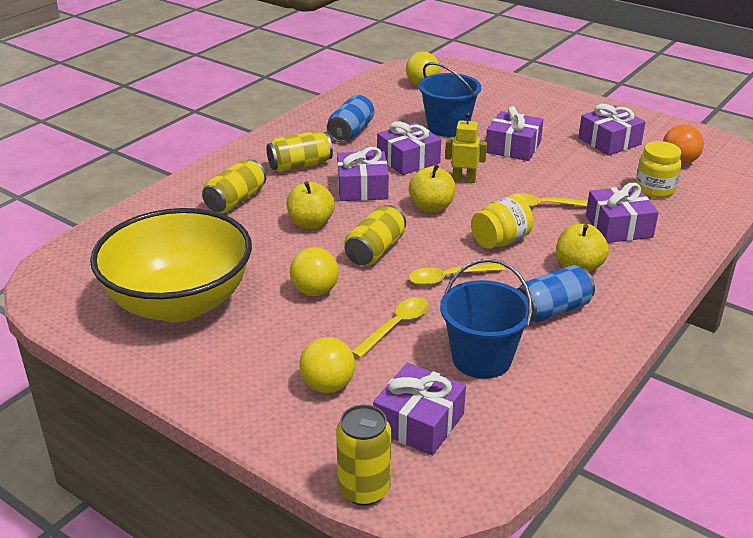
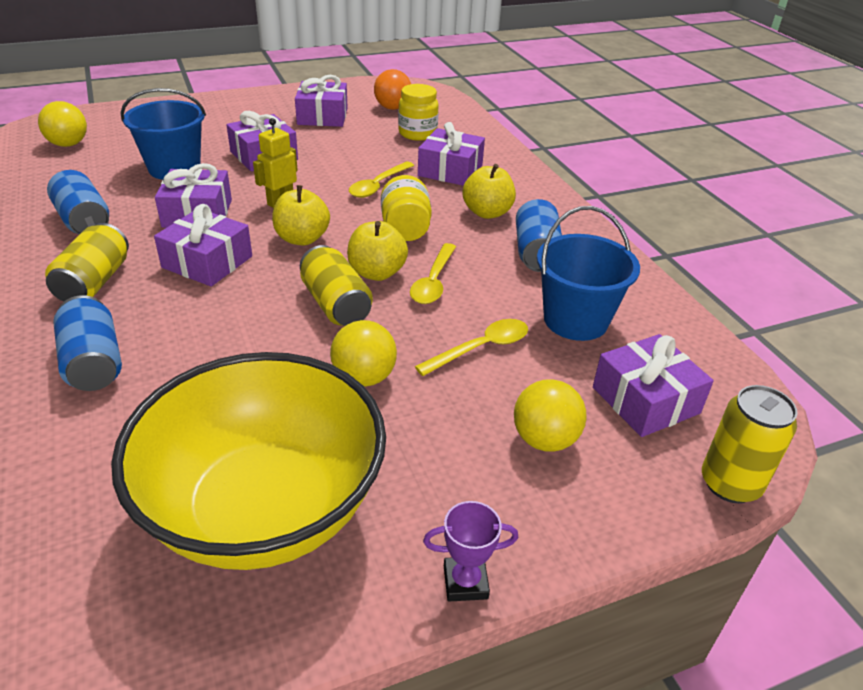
camera: 60 degrees left, 5 degrees up
(182, 393) = (465, 582): none -> purple trophy
(235, 201) = (93, 363): yellow can -> blue can
(311, 223) = (227, 325): yellow apple -> yellow apple (377, 273)
(396, 326) = (481, 348): yellow spoon -> yellow spoon turned 75 degrees clockwise

